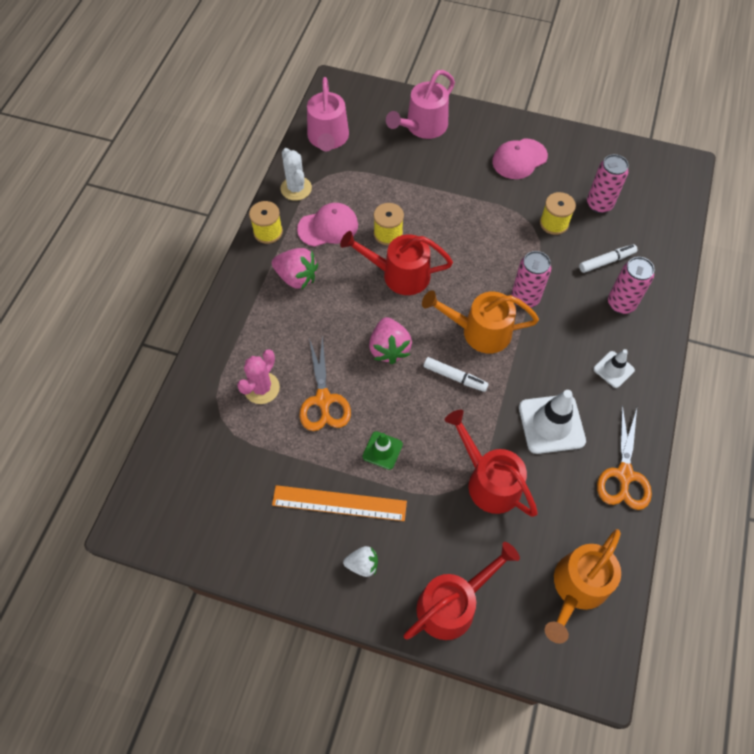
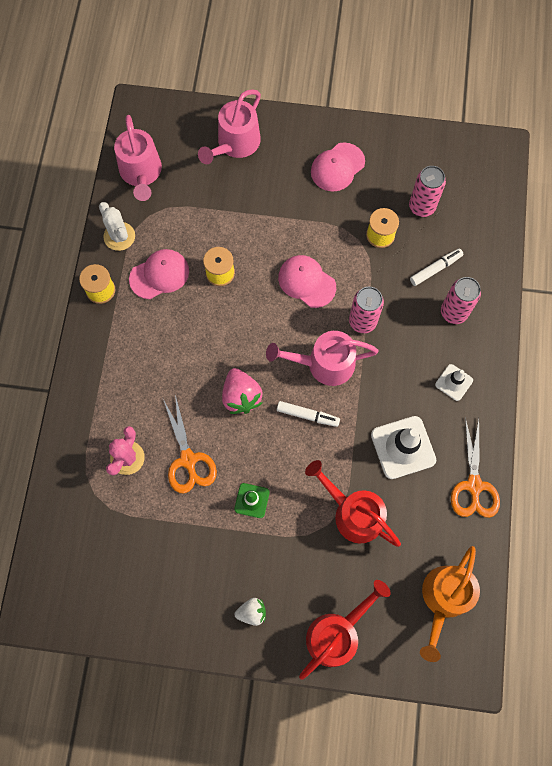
camera: 10 degrees left, 10 degrees up
(296, 277) = (138, 335): pink strawberry -> none
(339, 503) = (221, 558): orange ruler -> none
(399, 274) = (238, 316): red watering can -> none
(473, 254) = (306, 282): none -> pink cap
(479, 331) = (323, 364): orange watering can -> pink watering can

